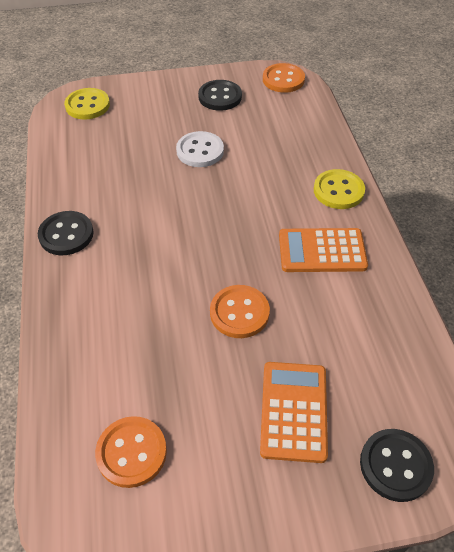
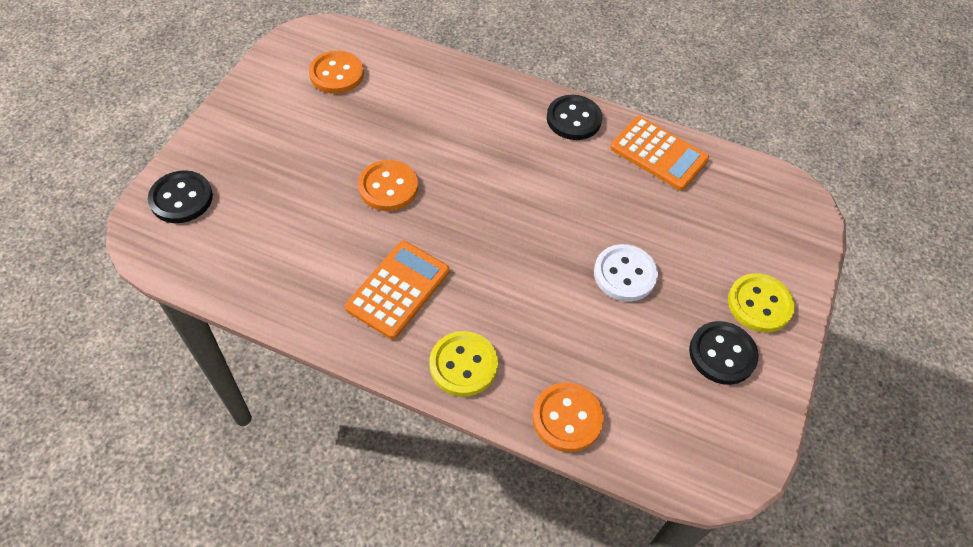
camera: 120 degrees right, 5 degrees up
(87, 105) = (778, 214): yellow button -> yellow button (759, 304)
(283, 80) = (721, 458): orange button -> orange button (567, 418)
(294, 411) = (276, 169): orange calculator -> orange calculator (658, 154)

